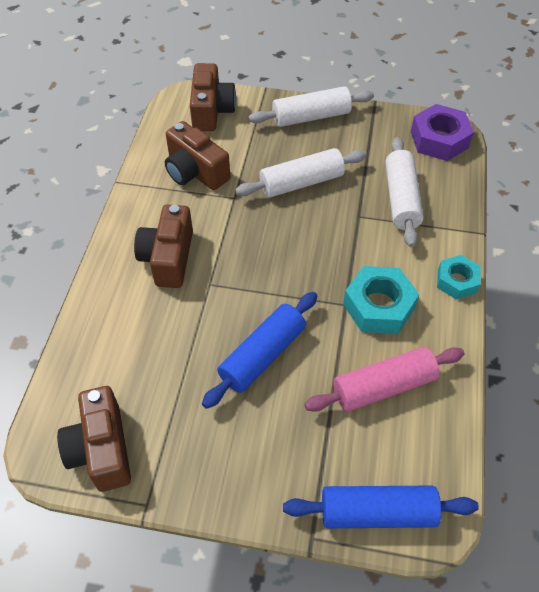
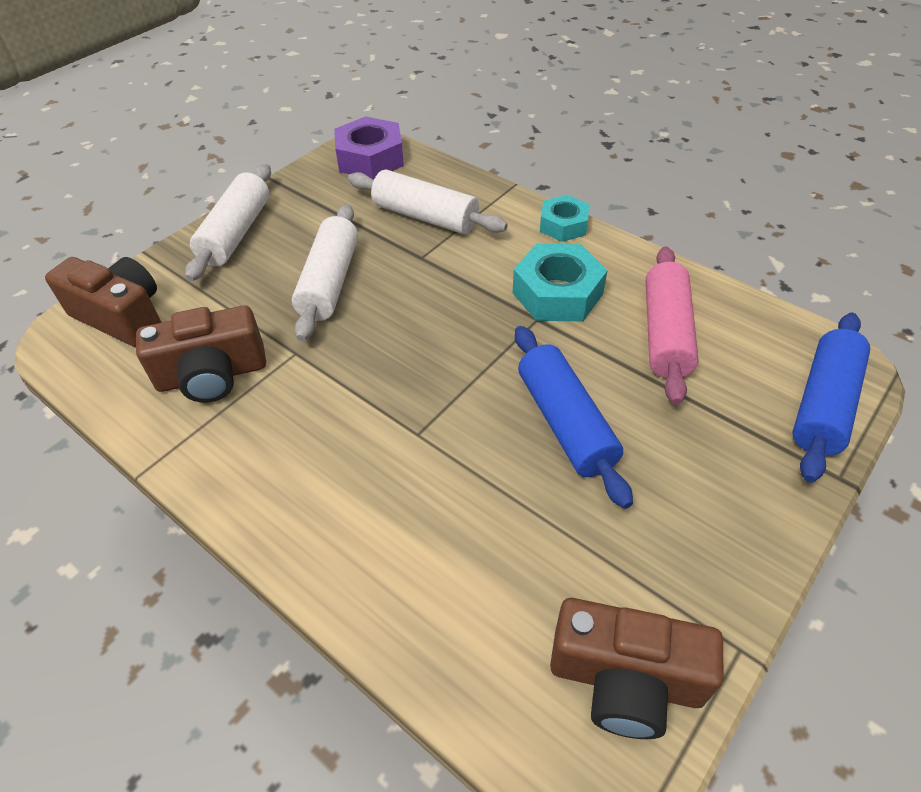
camera: 60 degrees left, 5 degrees down
(168, 258) = (338, 464): brown camera -> none

